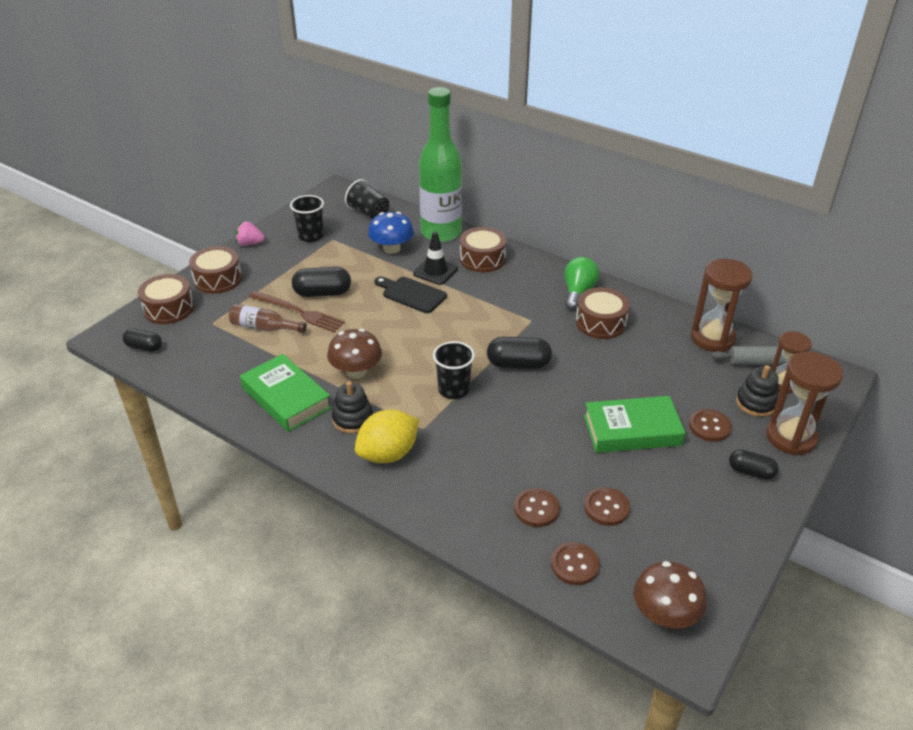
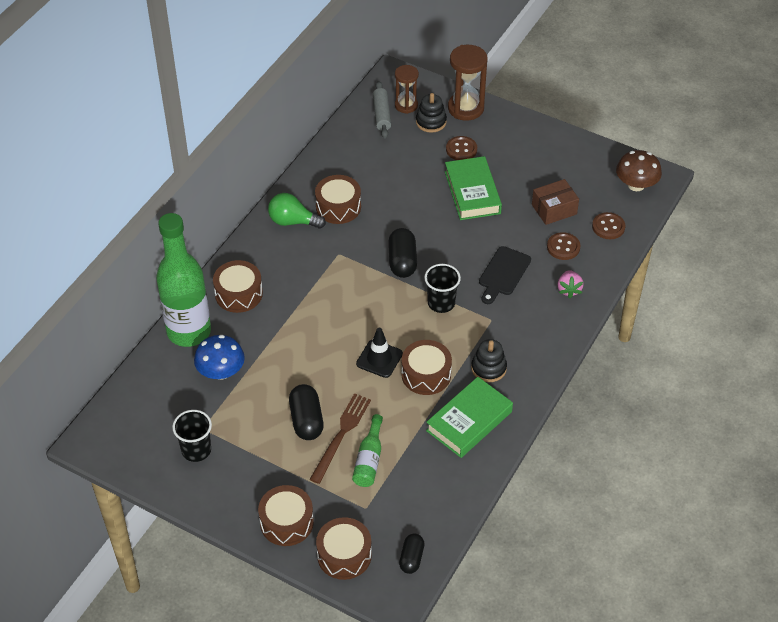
camera: 95 degrees left, 10 degrees up
(250, 243) = (213, 508): pink strawberry -> pink strawberry (569, 289)
(264, 328) = (369, 459): brown bottle -> green bottle
(356, 371) = (426, 374): brown mushroom -> brown drum
(368, 213) = (146, 402): black cup -> none
(388, 454) = (525, 339): yellow lemon -> none
(412, 294) = (304, 346): black cutting board -> black cutting board (503, 273)
(435, 271) = (262, 330): black traffic cone -> black traffic cone (379, 359)
(606, 508) = (554, 209): brown button -> brown box
(712, 338) = (353, 138): brown hourglass -> none
(751, 472) = (504, 133): black capsule -> none

